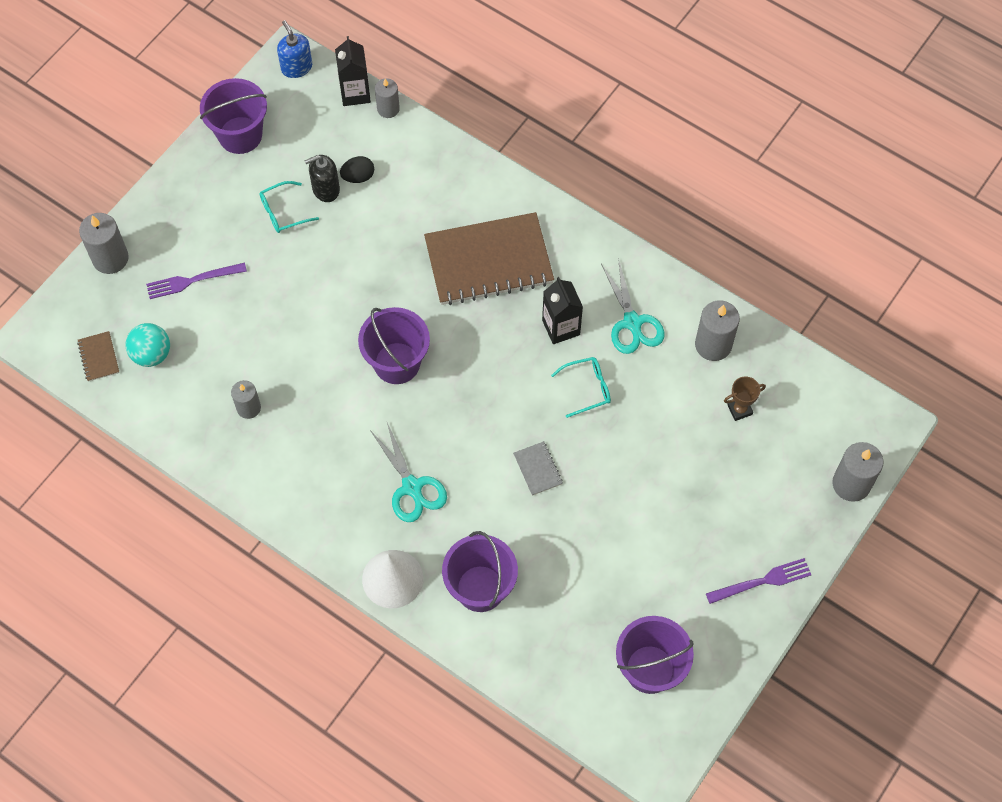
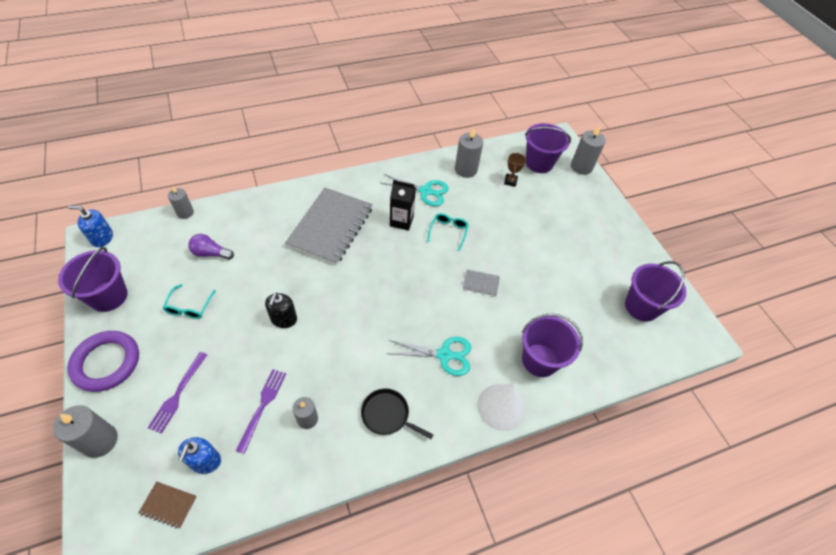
camera: 60 degrees left, 10 degrees down
(152, 354) = (205, 461): turquoise ball -> blue soap dispenser
(177, 197) = (106, 363): none -> purple ring
(304, 476) = (387, 415): none -> black pan
(326, 189) = (200, 274): black soap dispenser -> black soap dispenser (283, 319)
(355, 93) = (156, 221): black carton -> none
(358, 177) = (211, 253): black egg -> purple light bulb
(397, 363) = (353, 311): purple bucket -> purple bucket (539, 163)
(488, 261) = (330, 227): brown notebook -> grey notebook
(763, 581) = (615, 228): purple fork -> purple fork (263, 405)

